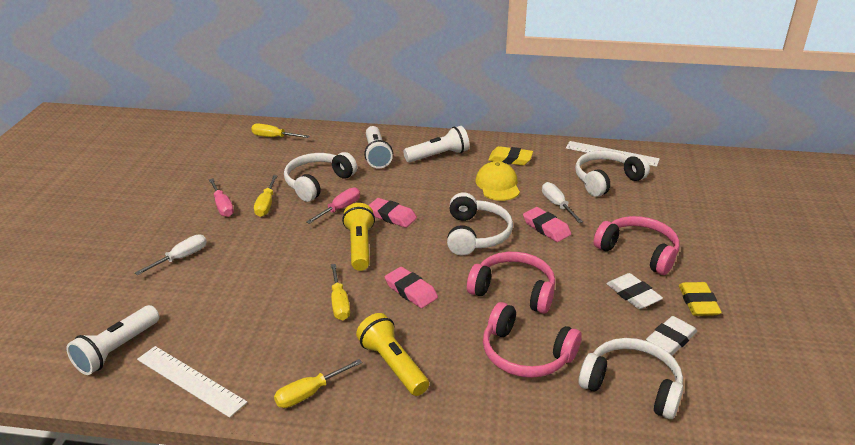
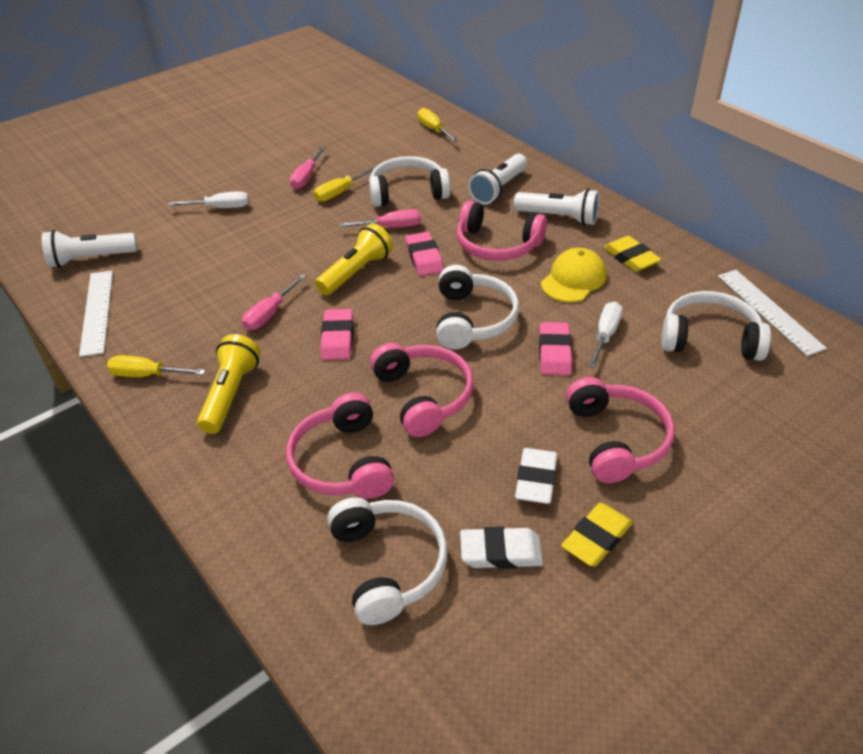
camera: 45 degrees right, 10 degrees up
(339, 303) = (269, 314): yellow screwdriver -> pink screwdriver
(426, 187) = (497, 245): none -> pink headphones
(476, 235) = (473, 319): white headphones -> white headphones turned 45 degrees counterclockwise

